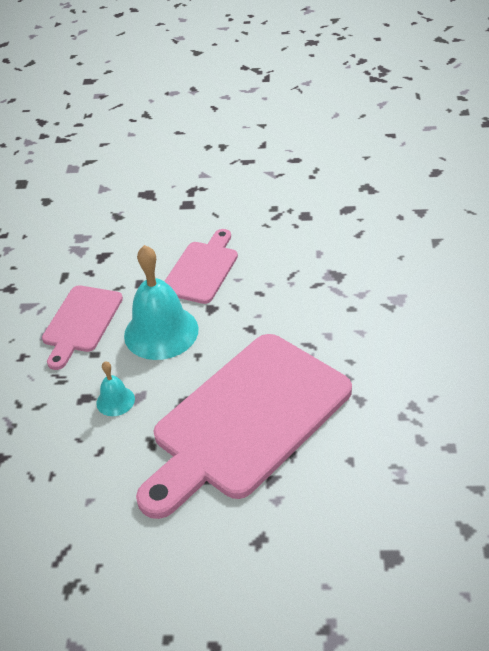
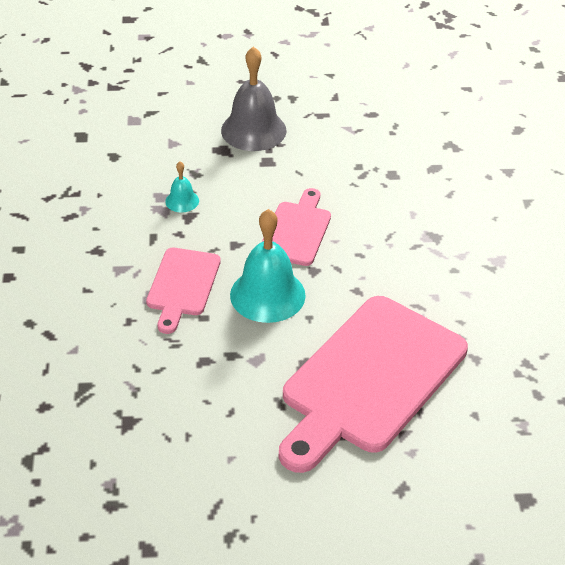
camera: 10 degrees left, 0 degrees up
(115, 401) = (236, 363): turquoise bell -> turquoise bell (182, 201)
(180, 176) = (253, 130): none -> grey bell

